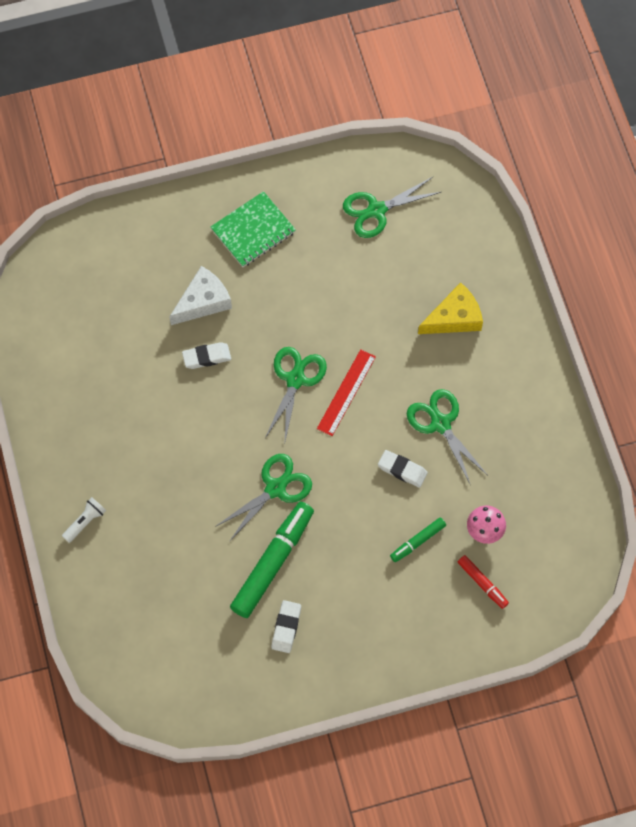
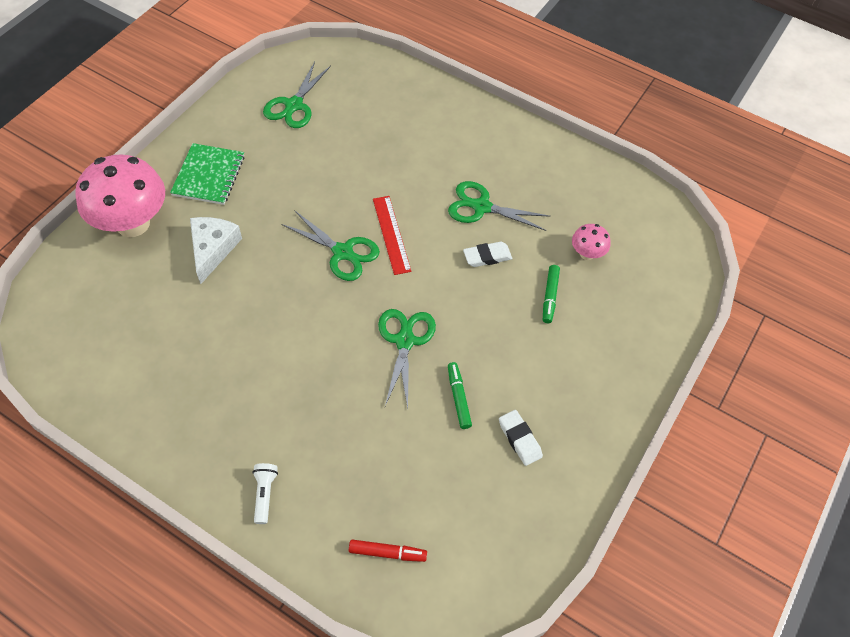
camera: 45 degrees left, 10 degrees down
(164, 233) = (133, 223): none -> pink mushroom
(206, 357) = (254, 286): white eraser -> none
(273, 562) = (458, 398): green marker -> green marker, size x0.50
(295, 379) = (343, 252): green scissors -> green scissors turned 150 degrees clockwise
(454, 318) = (419, 135): yellow cheese -> none
(482, 583) = (624, 290): red marker -> red marker (387, 553)

